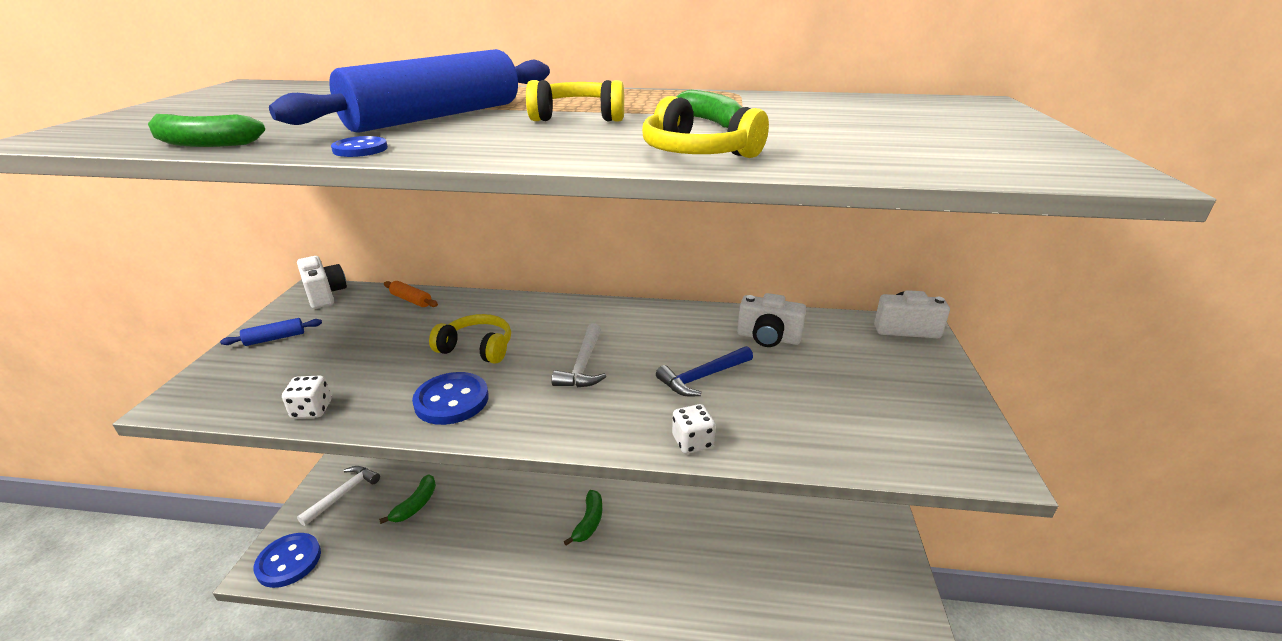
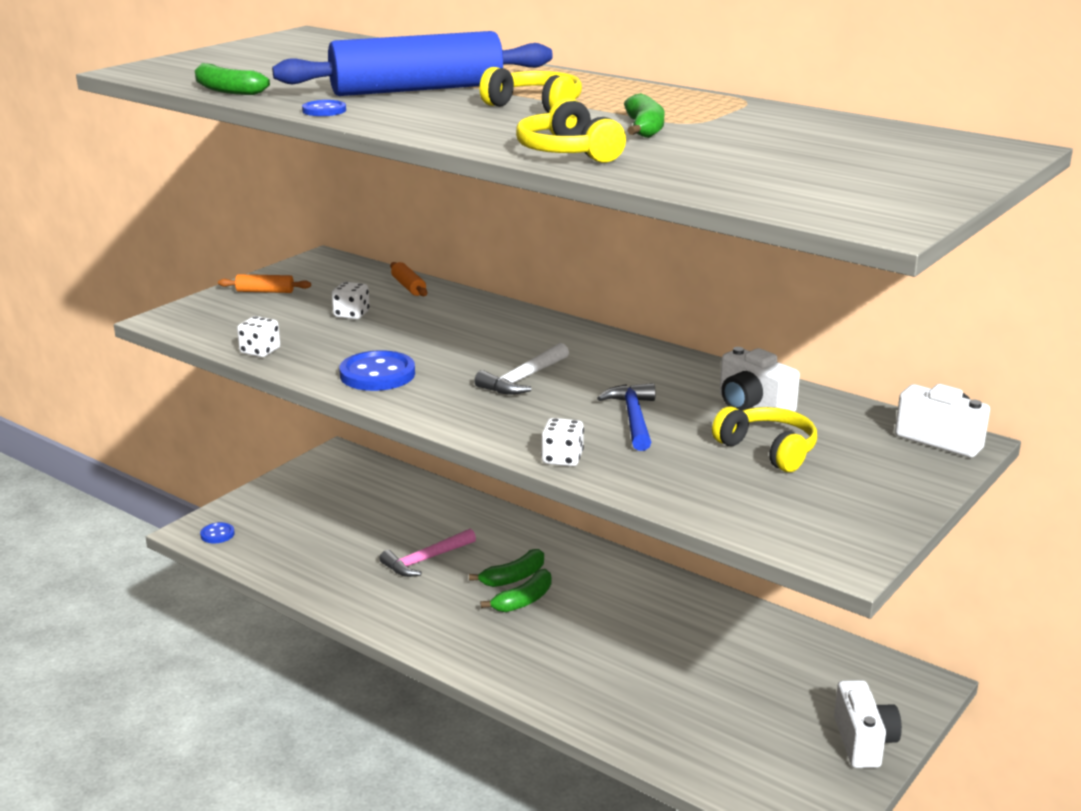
camera: 30 degrees right, 5 degrees down
(275, 338) = (265, 291): blue rolling pin -> orange rolling pin
(289, 561) = (217, 534): blue button -> blue button, size x0.52
(325, 295) = (332, 264): white camera -> white camera (863, 742)
(343, 494) = (294, 497): white hammer -> none
(379, 341) = (351, 314): none -> white dice
(415, 505) = (356, 528): green banana -> green banana (513, 577)
(477, 348) = (435, 341): yellow headphones -> yellow headphones (768, 450)
(491, 514) = (425, 560): none -> pink hammer
(702, 377) = (633, 418): blue hammer -> blue hammer turned 90 degrees clockwise

